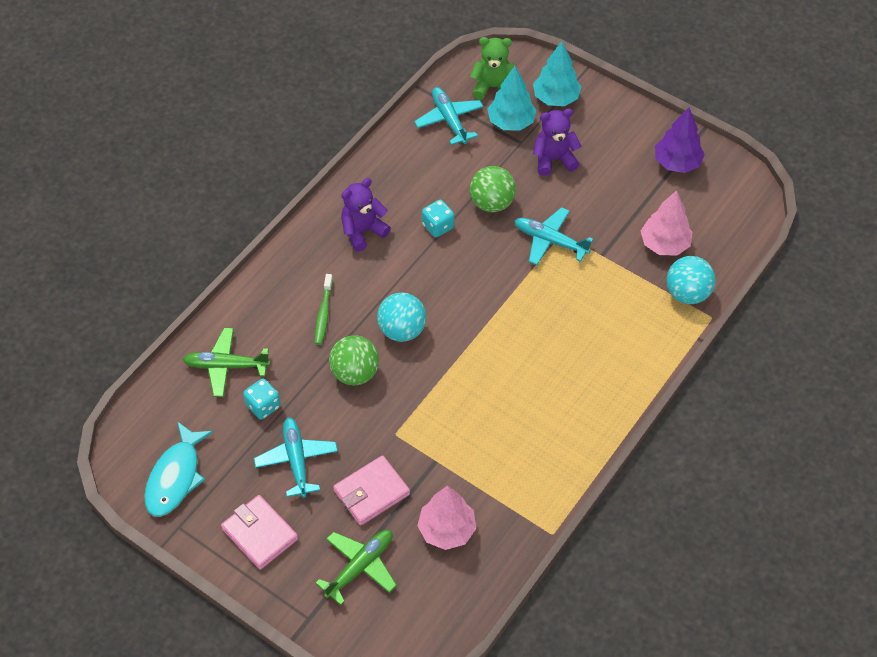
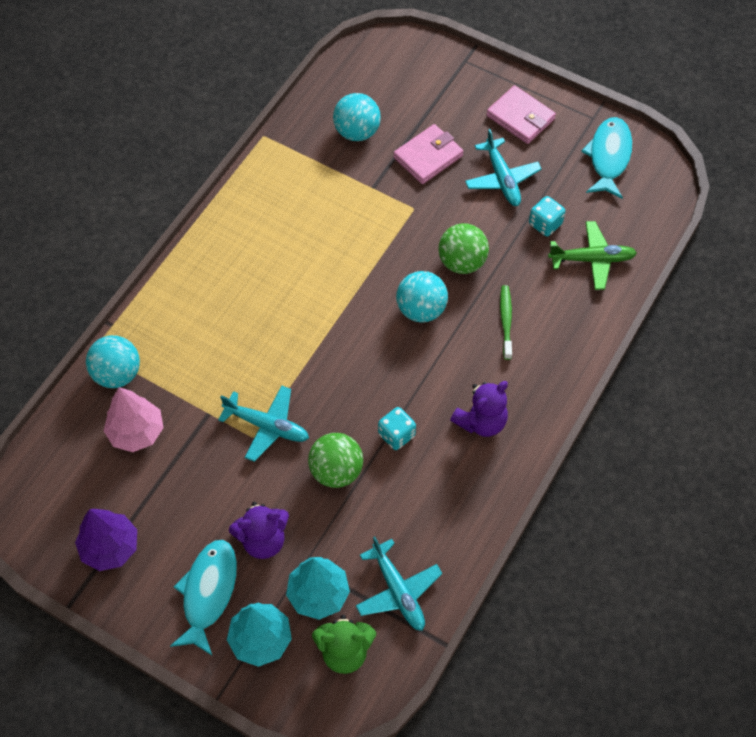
camera: 175 degrees right, 5 degrees up
(360, 566) = (428, 99): green plane -> none
(447, 530) = (357, 132): pink tree -> turquoise ball
(596, 128) = (208, 593): none -> turquoise fish

